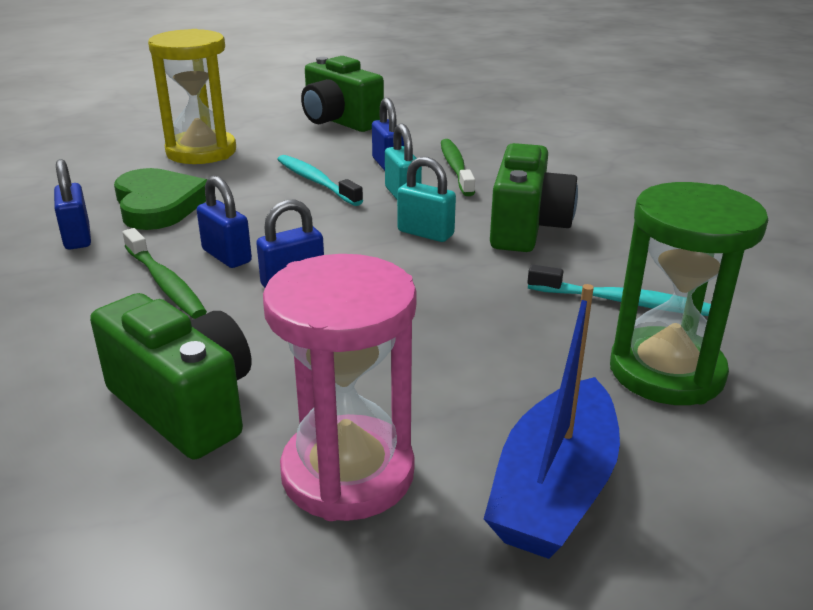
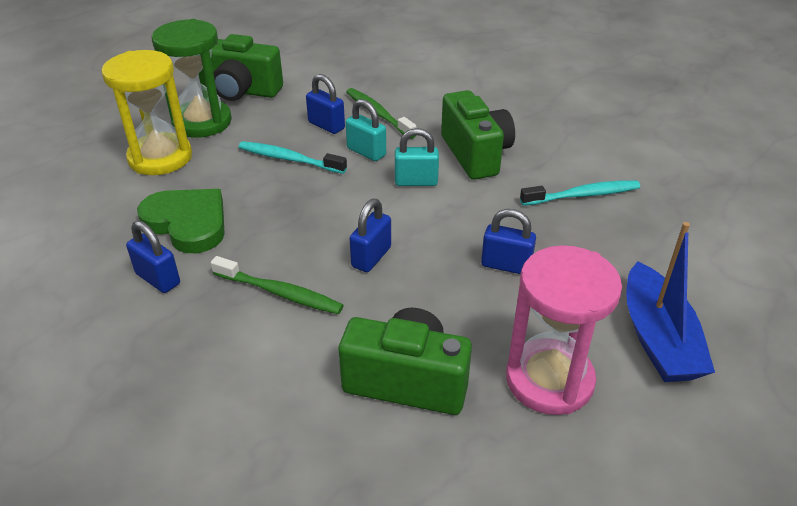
camera: 30 degrees left, 10 degrees up
(226, 256) = (298, 252): blue padlock -> blue padlock (506, 265)
(666, 372) = (645, 237): green hourglass -> green hourglass (202, 122)

